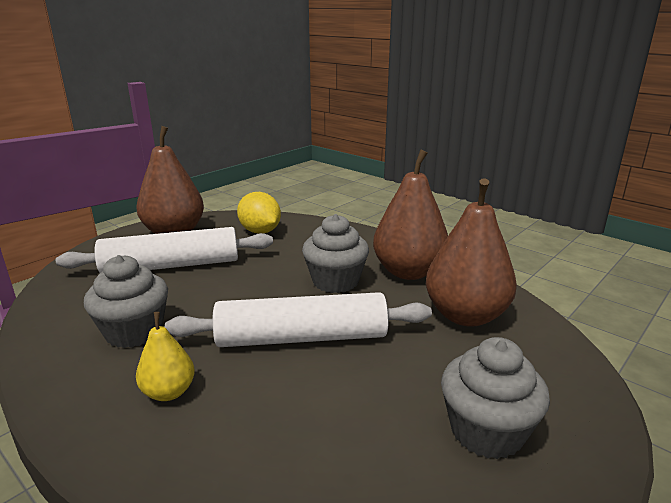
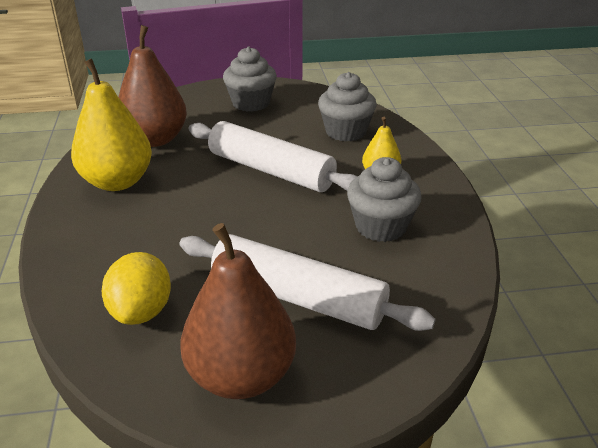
camera: 140 degrees left, 10 degrees up
(335, 281) = (183, 200): grey cupcake -> grey cupcake (345, 132)
(408, 272) = (117, 182): brown pear -> yellow pear

